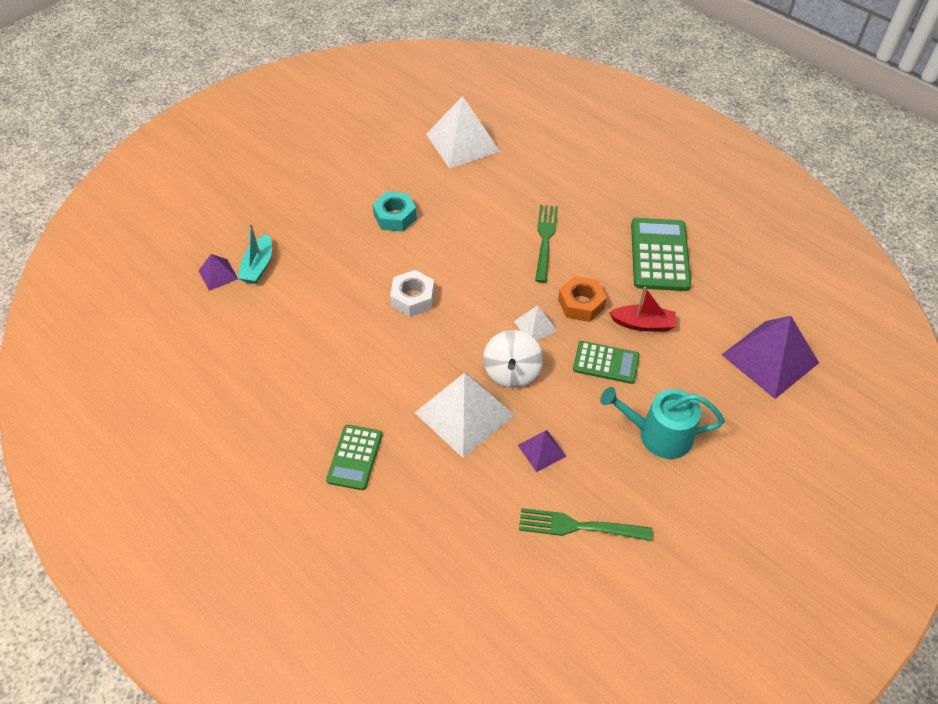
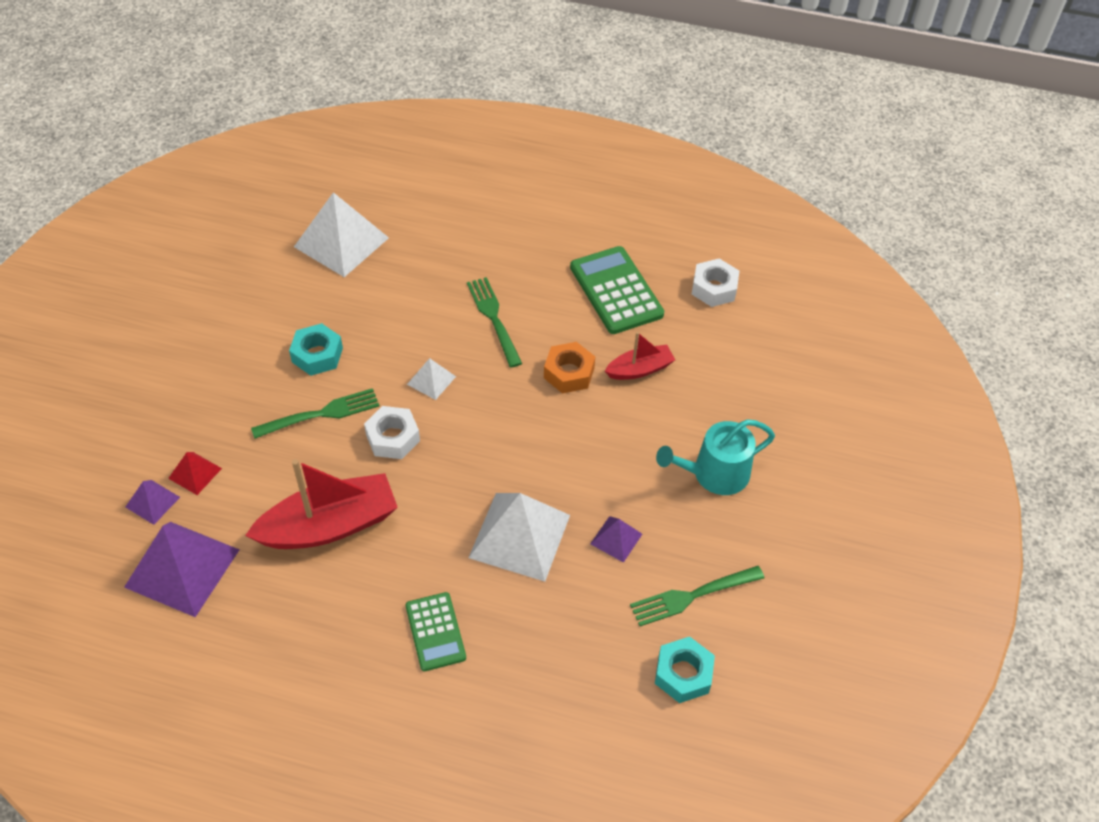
camera: 30 degrees left, 0 degrees up
(258, 266) = (195, 473): turquoise boat -> red pyramid
(327, 343) = (329, 525): none -> red boat
(370, 260) = (320, 414): none -> green fork
(512, 372) = (541, 472): white spinning top -> none
(532, 587) = (683, 674): none -> turquoise nut
(535, 326) = (537, 414): white pyramid -> white pyramid (431, 380)
(606, 363) = (627, 424): green calculator -> none
(748, 284) = (714, 288): none -> white nut
(770, 358) = (773, 355): purple pyramid -> purple pyramid (182, 568)

